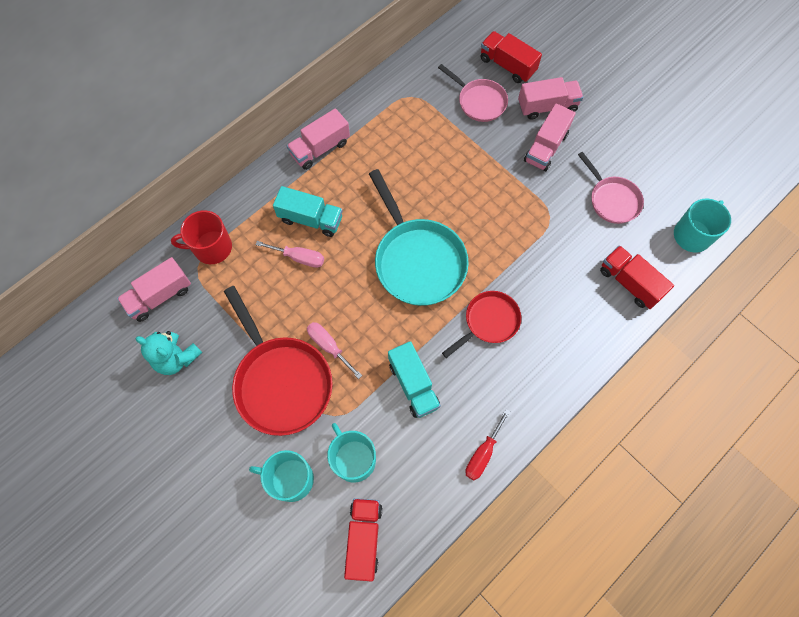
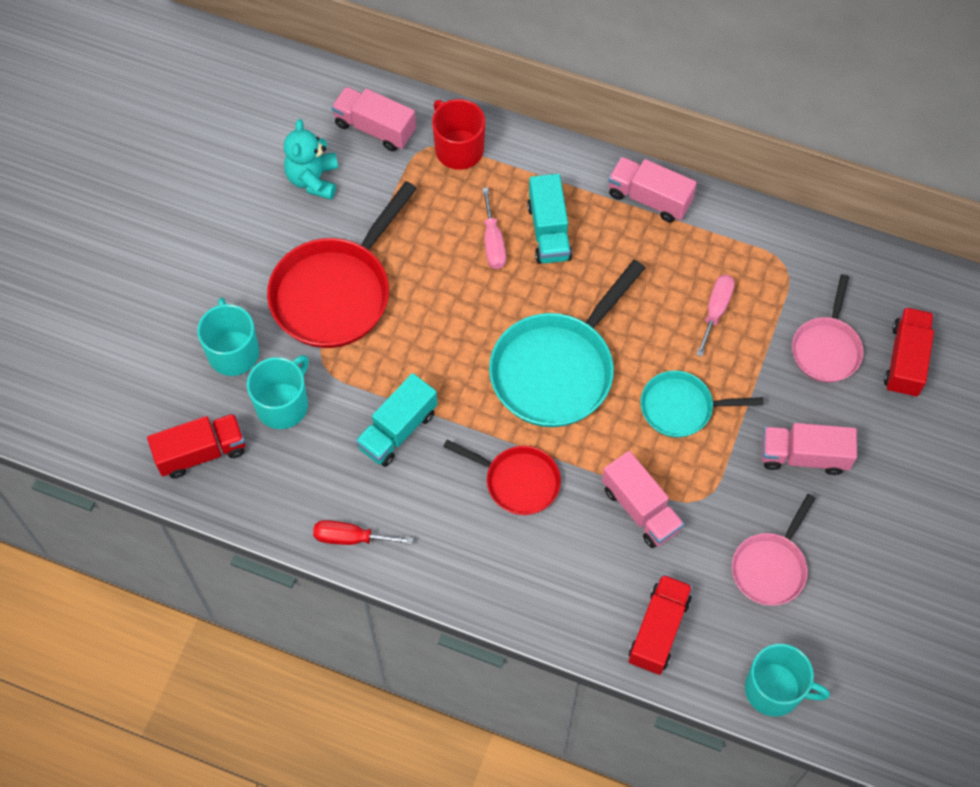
camera: 65 degrees right, 5 degrees down
(329, 346) = (400, 322): pink screwdriver -> pink screwdriver (715, 310)
(481, 199) = (681, 408): none -> turquoise pan
(547, 106) = (869, 434): pink truck -> pink truck (640, 509)

